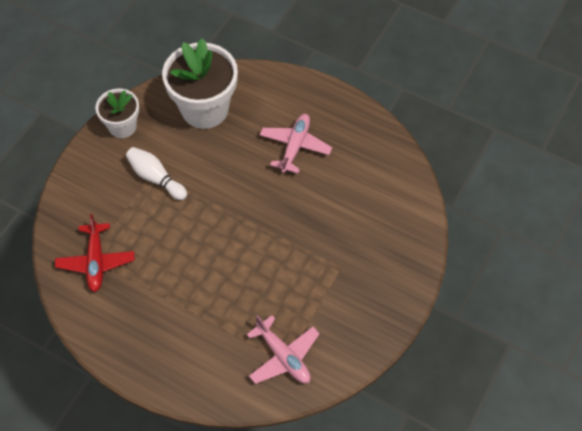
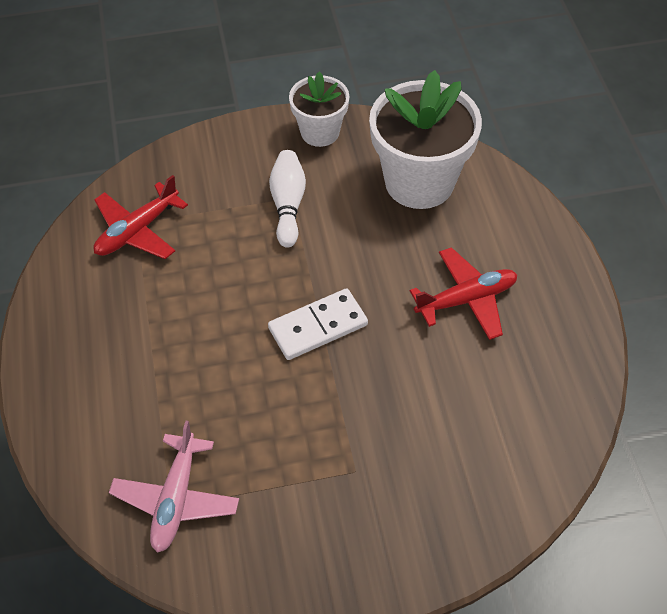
camera: 50 degrees right, 5 degrees down
(246, 221) = (318, 327): none -> white domino
(295, 146) = (466, 299): pink plane -> red plane

